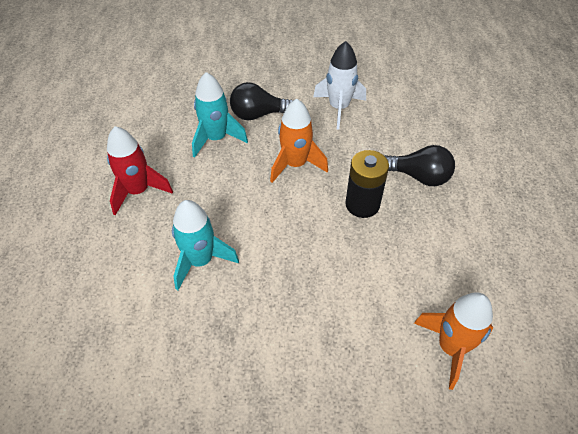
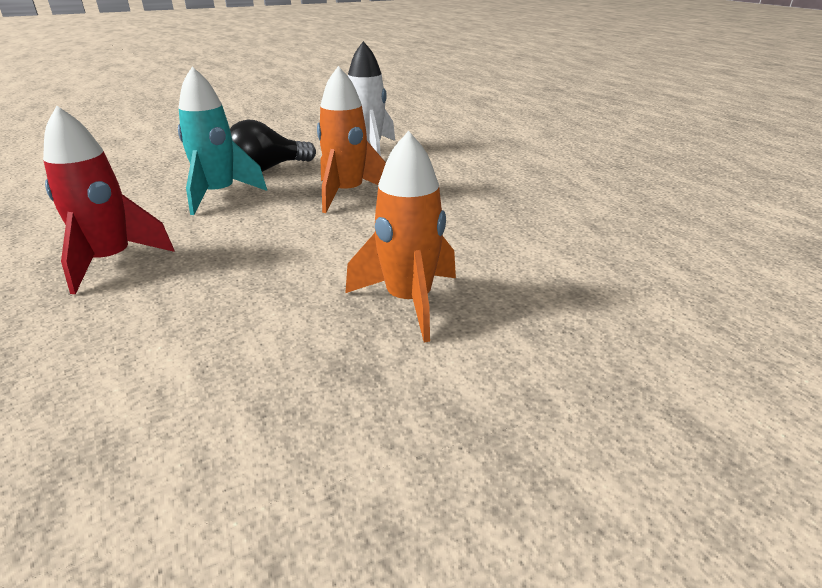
camera: 25 degrees left, 20 degrees down
(200, 261) = (263, 304): turquoise rocket -> none
(362, 204) = (460, 205): black battery -> none
(419, 176) = (505, 175): black light bulb -> none
(450, 347) = (692, 289): orange rocket -> orange rocket (408, 301)

